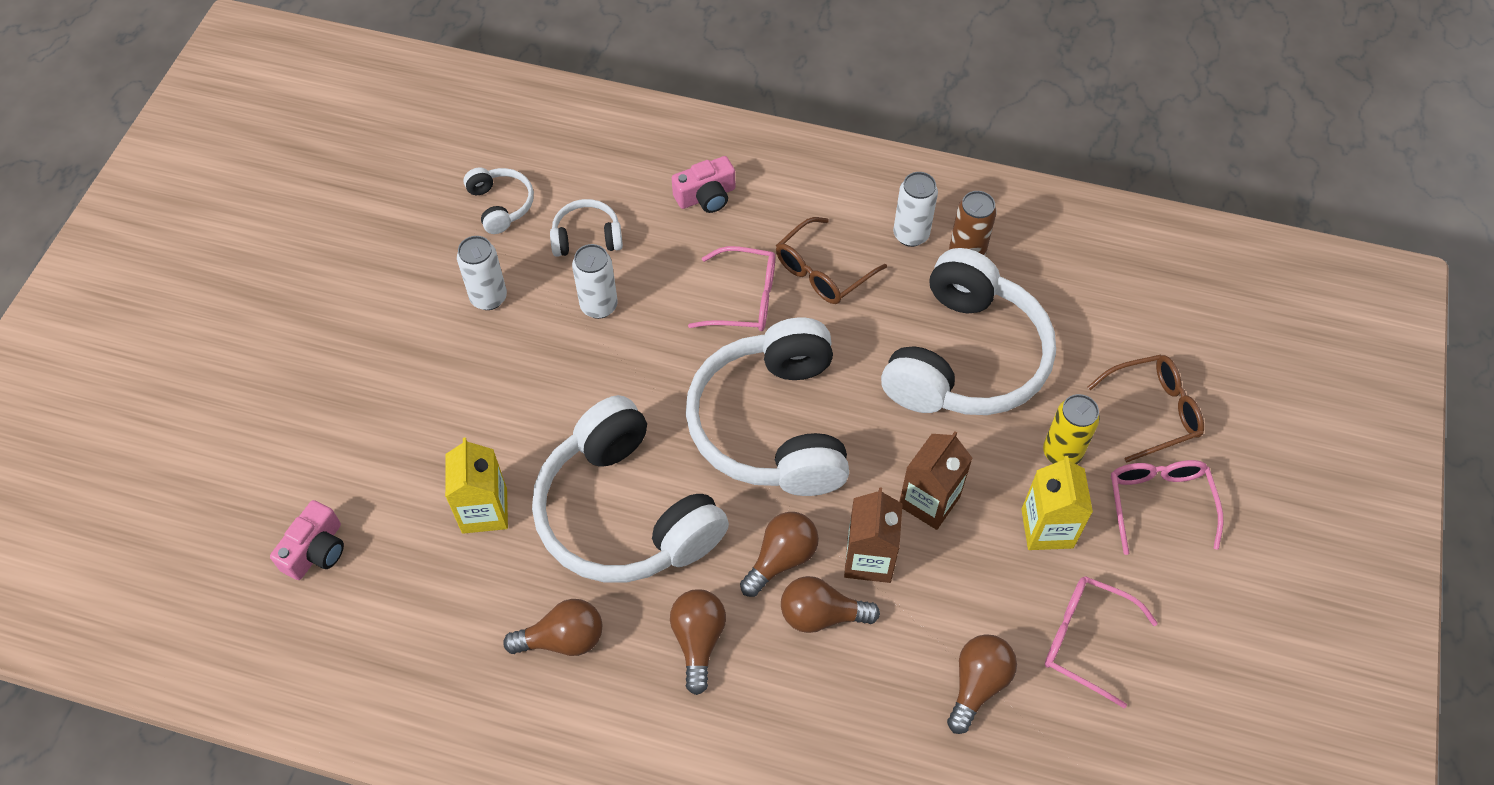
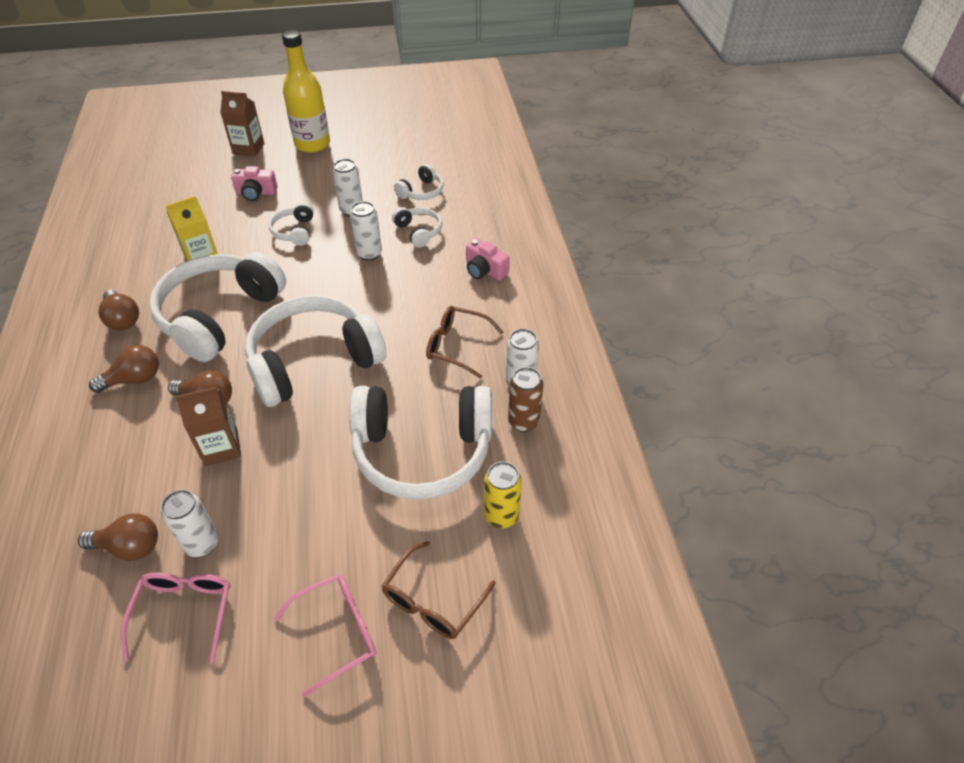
camera: 65 degrees right, 10 degrees down
(283, 299) = (312, 144): none -> yellow bottle
(316, 550) = (158, 210): pink camera -> pink camera (256, 193)
(493, 379) = (294, 231): none -> white headphones
(745, 299) = (410, 315): pink glasses -> none
(821, 615) = (168, 435): brown light bulb -> none
(929, 501) = (282, 468): brown carton -> brown carton (248, 149)
(1003, 606) = (202, 543): none -> white can
(1047, 528) = (283, 553): yellow carton -> none
(1062, 453) = (360, 543): yellow can -> yellow can (501, 516)
(1153, 411) = (433, 601): brown glasses -> brown glasses turned 75 degrees clockwise

